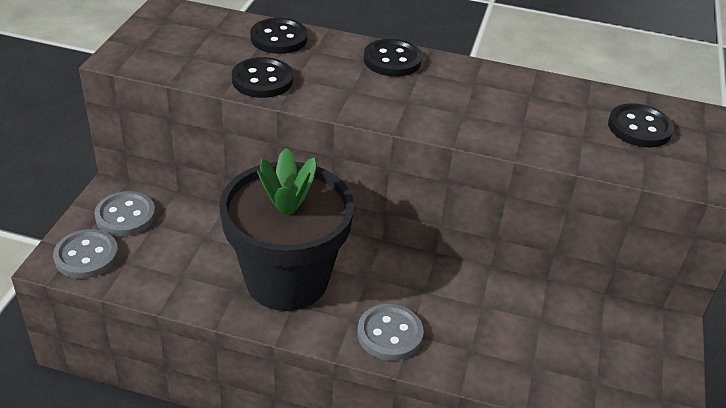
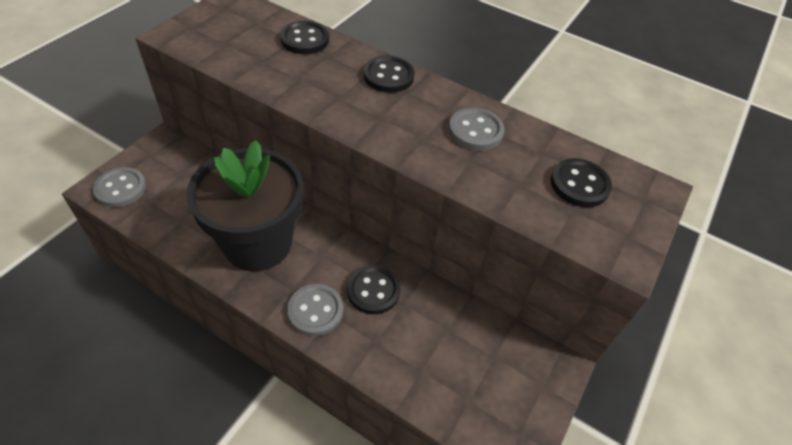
camera: 15 degrees right, 10 degrees up
(125, 216) = (165, 162): grey button -> grey button (475, 131)
(262, 80) = (270, 75): black button -> black button (373, 290)

